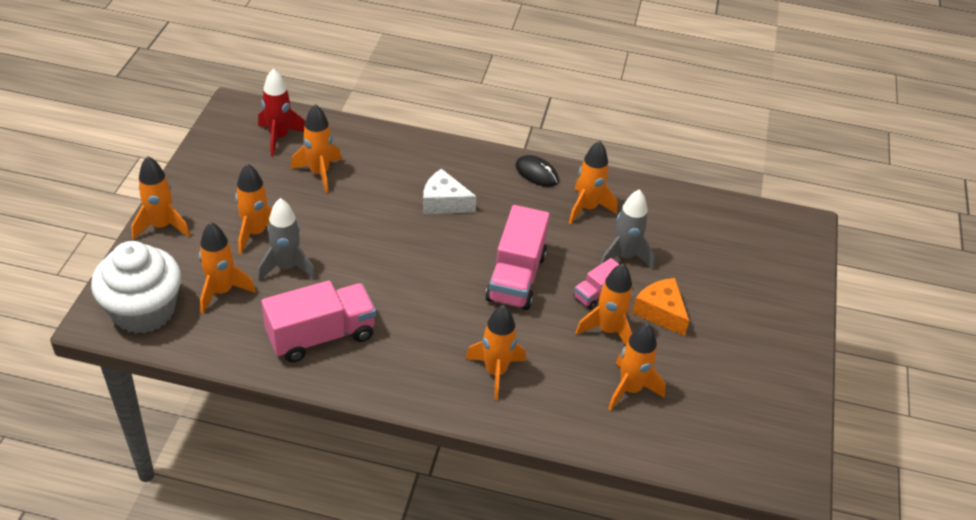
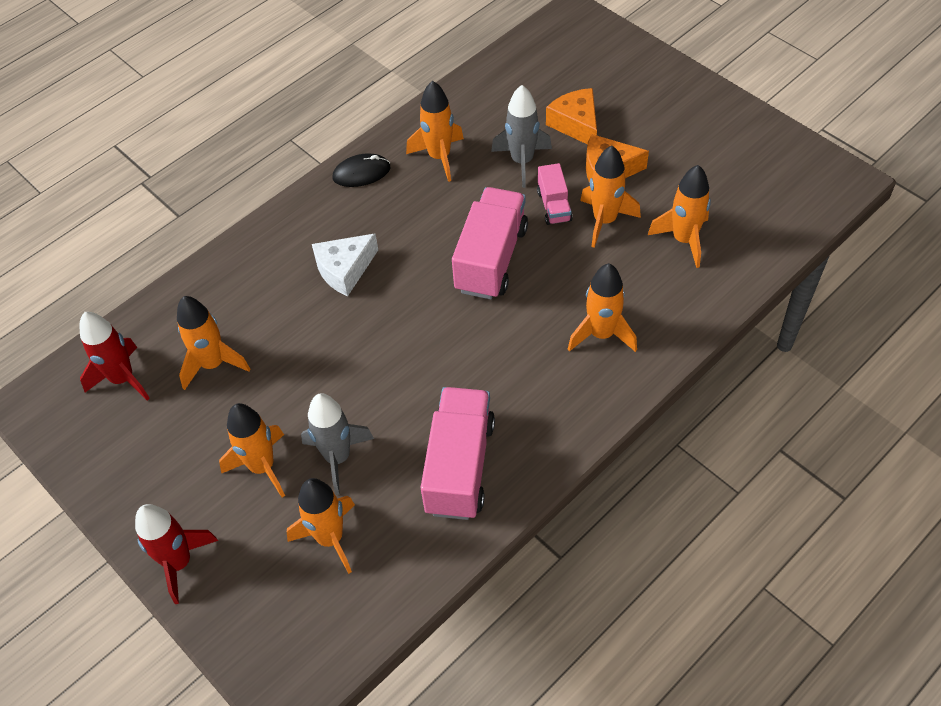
camera: 50 degrees left, 10 degrees up
(144, 311) = (306, 634): white cupcake -> none
(162, 226) = (179, 562): orange rocket -> red rocket
(516, 277) = (491, 259): pink truck -> pink truck turned 120 degrees counterclockwise
(690, 273) = (576, 124): none -> orange cheese

